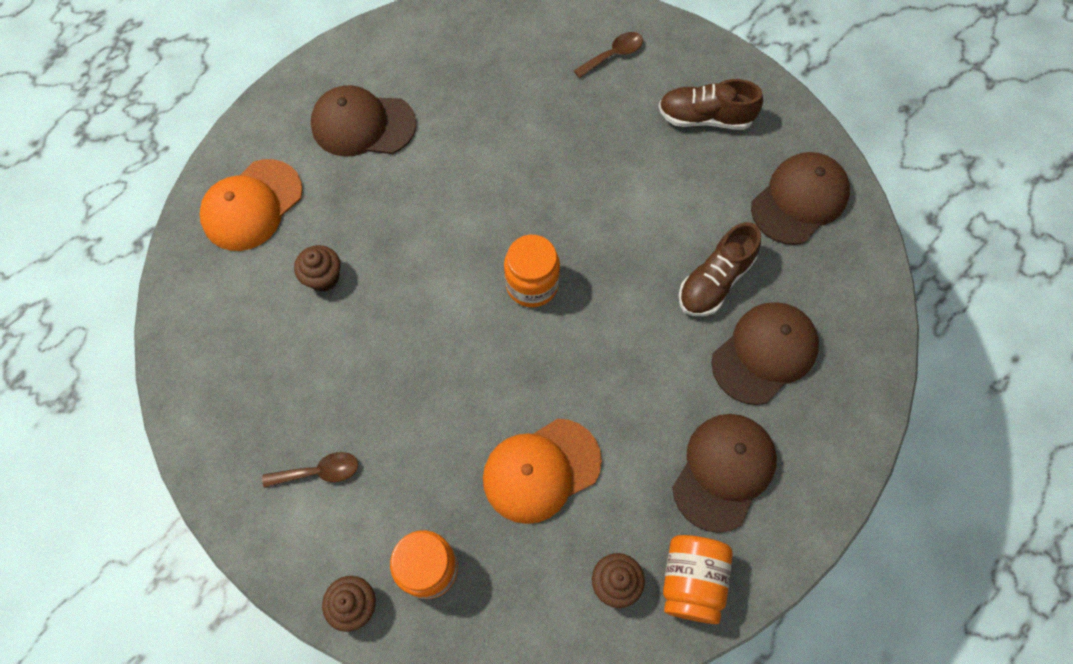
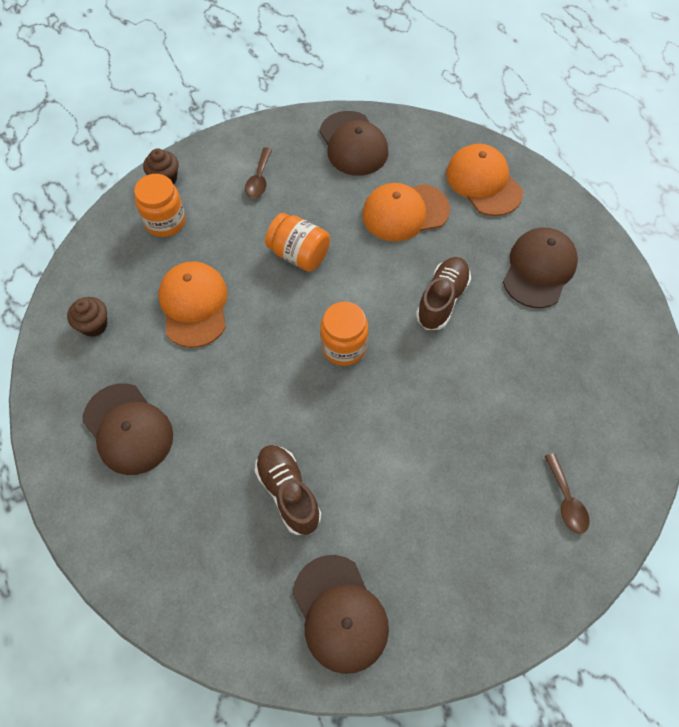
camera: 110 degrees right, 5 degrees down
(323, 277) = (405, 212): brown cupcake -> orange cap
(691, 581) = (66, 374): orange jar -> orange jar (299, 254)
(705, 118) = (465, 560): brown shoe -> brown shoe (442, 300)
(764, 353) = (205, 505): brown cap -> brown cap (353, 144)

